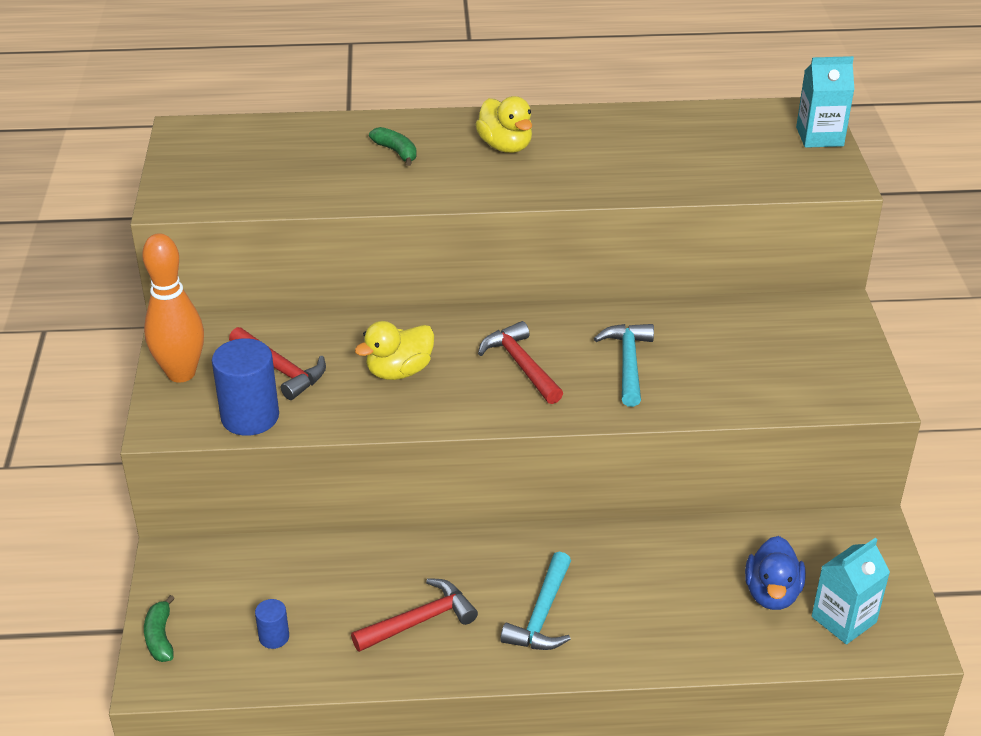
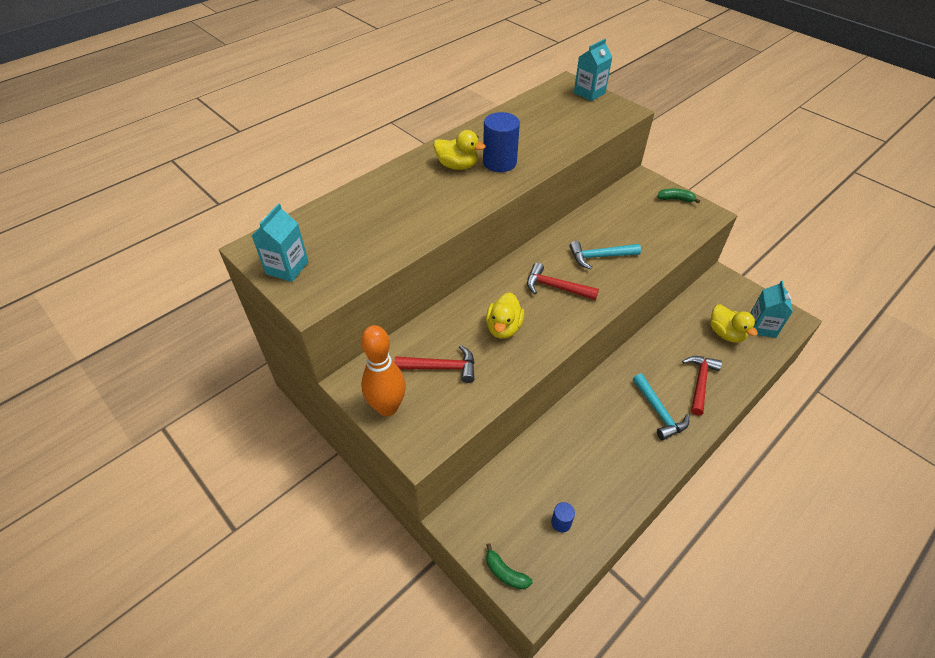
camera: 40 degrees left, 10 degrees up
(191, 163) = (287, 268): none -> turquoise carton
(250, 417) = (461, 408): blue cylinder -> blue cylinder (499, 162)
(396, 152) = (404, 197): green banana -> green banana (676, 199)
(420, 621) = (614, 457): red hammer -> red hammer (700, 382)
(628, 363) = (599, 256): turquoise hammer -> turquoise hammer turned 60 degrees counterclockwise
(772, 593) = (725, 333): blue duck -> yellow duck

